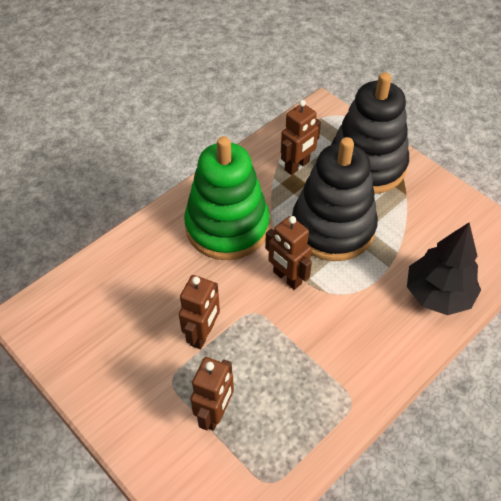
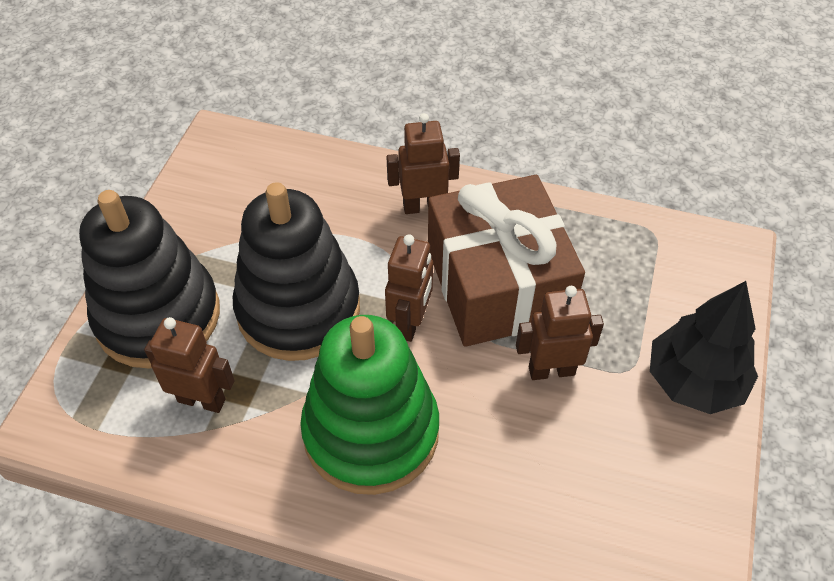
camera: 120 degrees left, 0 degrees up
(215, 413) = (629, 308): brown robot -> brown robot (423, 206)
(287, 342) = (498, 284): none -> brown gift
(438, 294) = (339, 179): black tree -> black tree (694, 382)

